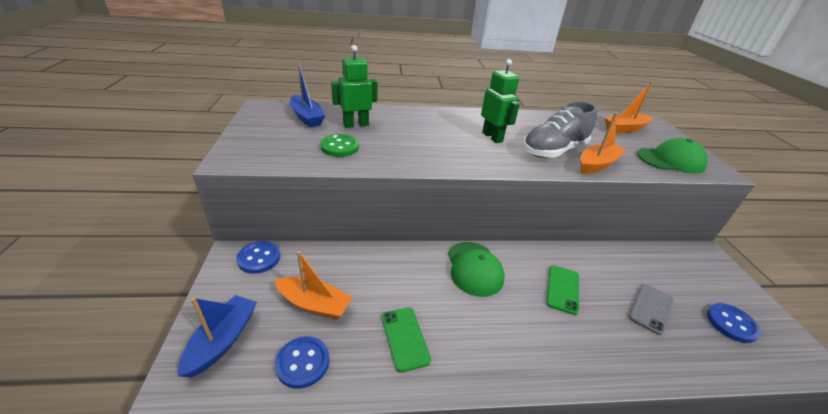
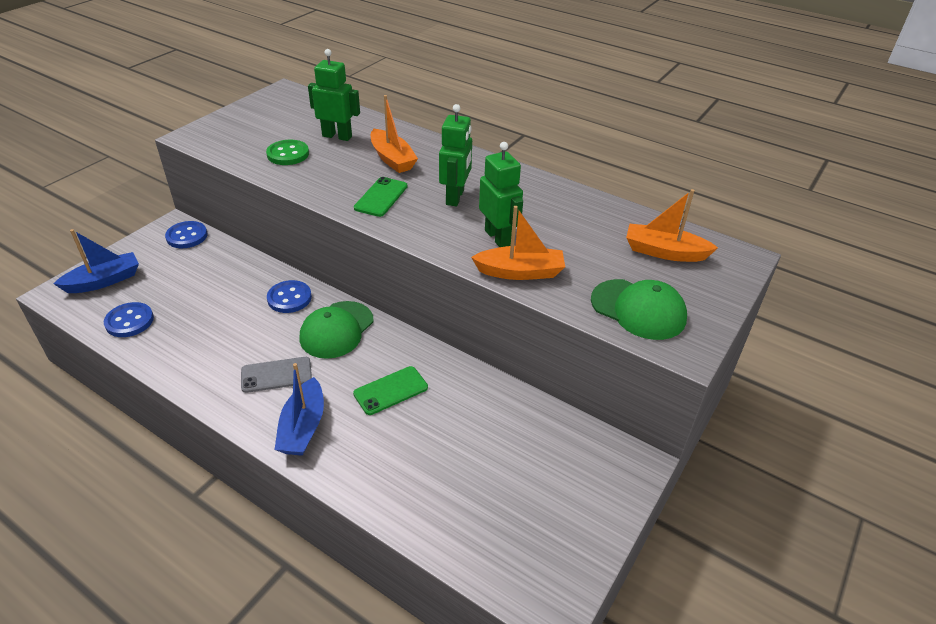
camera: 40 degrees right, 5 degrees up
(307, 117) = (305, 114): blue boat -> blue boat (303, 427)
(314, 304) = (181, 289): orange boat -> orange boat (392, 159)
(405, 338) = (208, 346): green phone -> green phone (381, 197)
(553, 151) = (498, 238): grey shoe -> green robot
(651, 308) = (452, 457): grey phone -> grey phone (276, 375)
(731, 323) = (519, 523): blue button -> blue button (289, 298)

